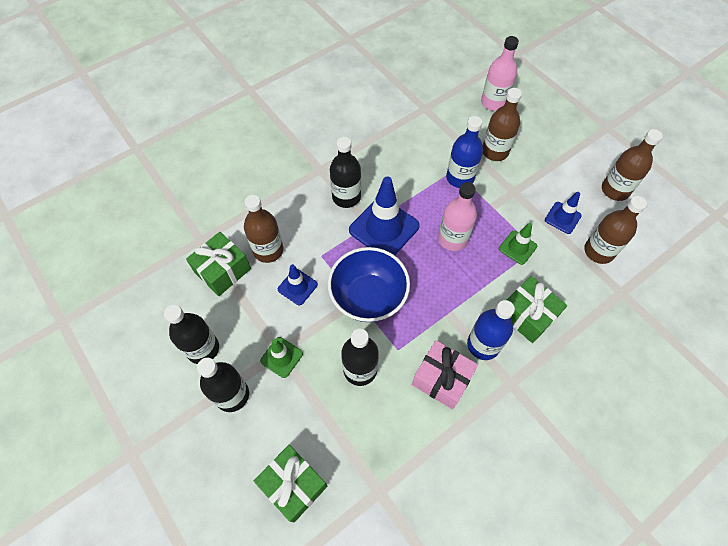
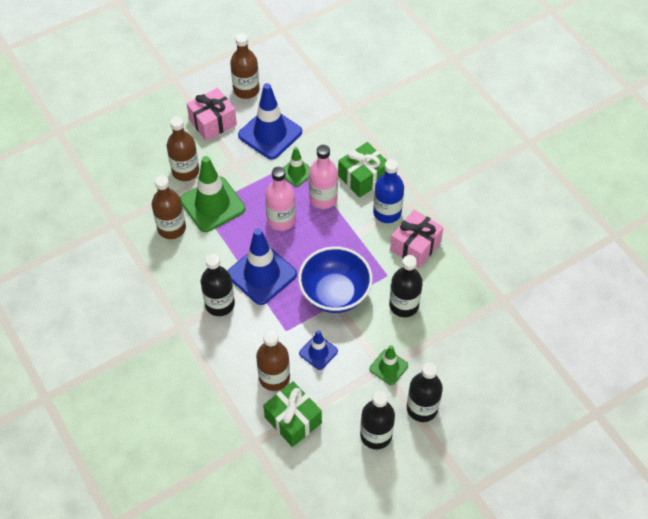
camera: 85 degrees left, 5 degrees down
(293, 485) = (498, 360): green gift -> none
(460, 178) = (212, 204): blue bottle -> green traffic cone
(493, 102) = (121, 162): pink bottle -> pink bottle (323, 198)
(562, 166) = (213, 122): none -> pink gift
(562, 218) = (270, 133): blue traffic cone -> blue traffic cone, size x1.87
(598, 251) = (307, 116): brown bottle -> brown bottle (171, 228)

